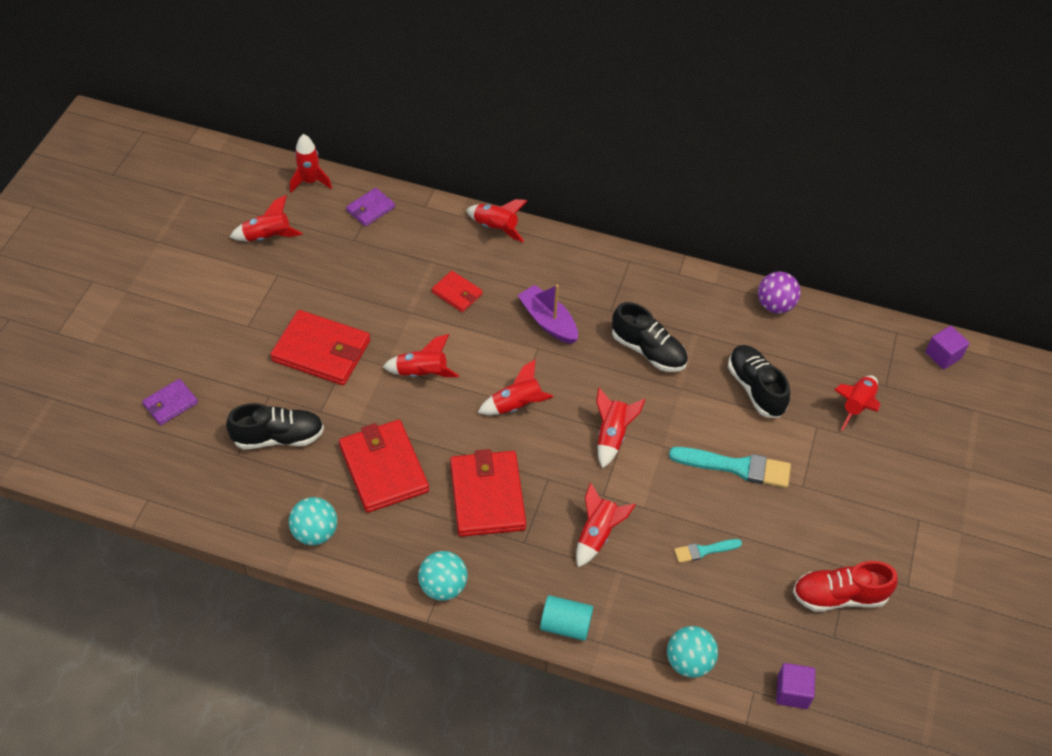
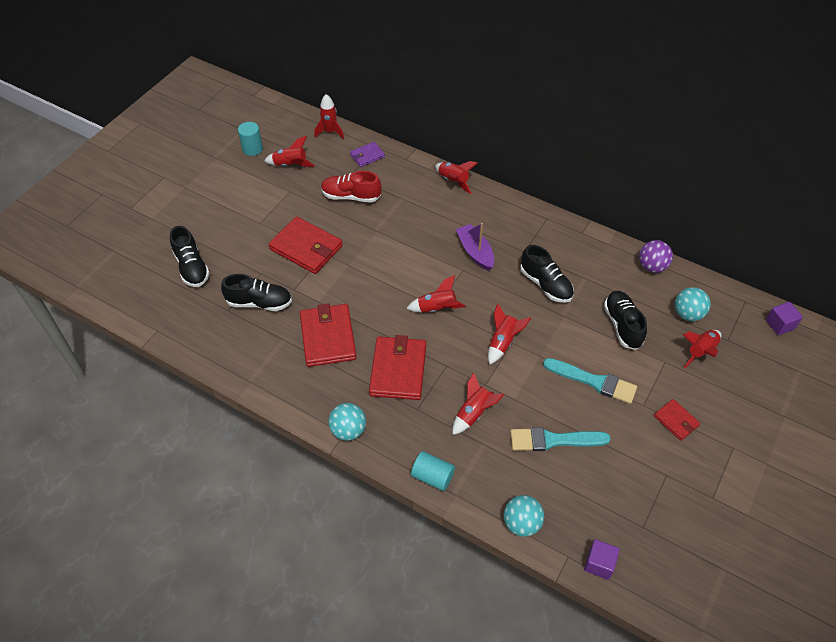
camera: 15 degrees right, 0 degrees up
(170, 403) = (192, 267): purple wallet -> black shoe
(208, 221) = (252, 149): none -> turquoise cylinder
(315, 532) = (266, 374): turquoise ball -> turquoise ball (687, 314)
(422, 373) = (373, 274): red rocket -> none
(457, 293) = (413, 222): red wallet -> red wallet (676, 421)
(704, 550) = (554, 440): turquoise brush -> turquoise brush, size x1.83
(839, 596) = (654, 495): red shoe -> red shoe (351, 196)

